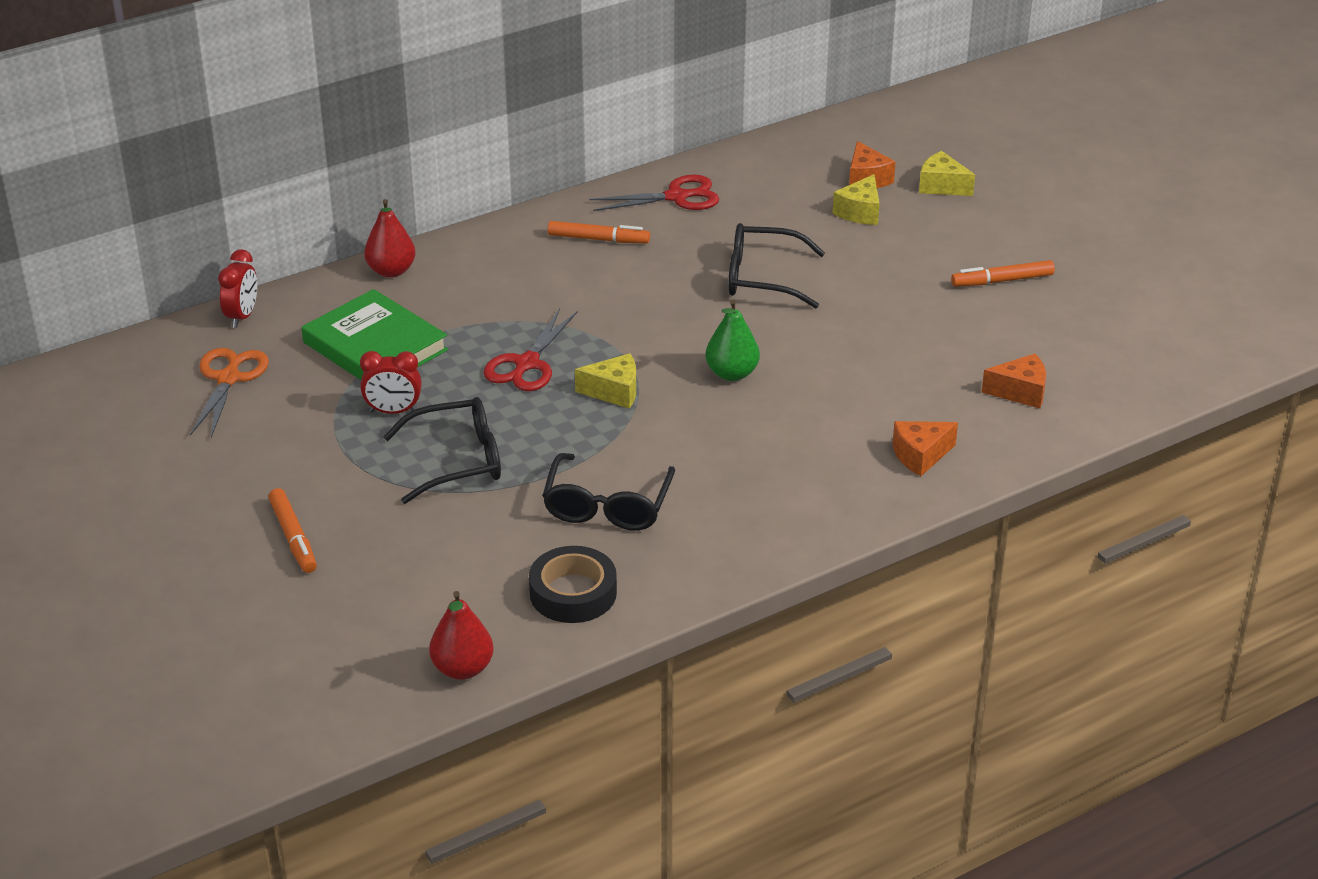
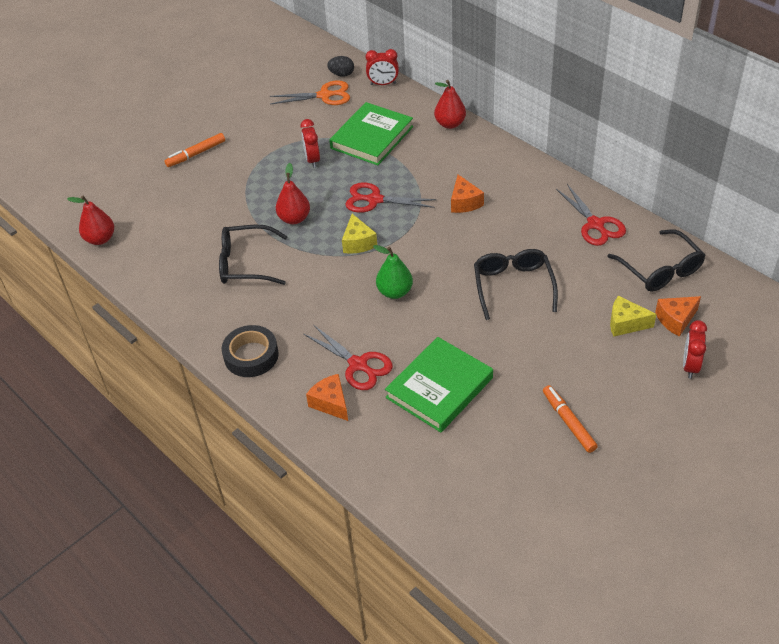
camera: 80 degrees right, 10 degrees up
(182, 354) = (342, 74): none -> black egg
(458, 461) = (273, 195): black glasses -> black glasses (660, 270)
(527, 446) = (294, 218): none -> red pear
(573, 593) = (166, 266): black tape -> black tape (251, 355)
(598, 239) = (524, 199): orange marker -> none
(858, 423) = (358, 365): none -> red scissors
(920, 364) = (439, 388): none -> green book
(941, 186) = (690, 366): yellow cheese -> red clock
(1020, 392) = (423, 451): orange cheese -> orange cheese (464, 202)

